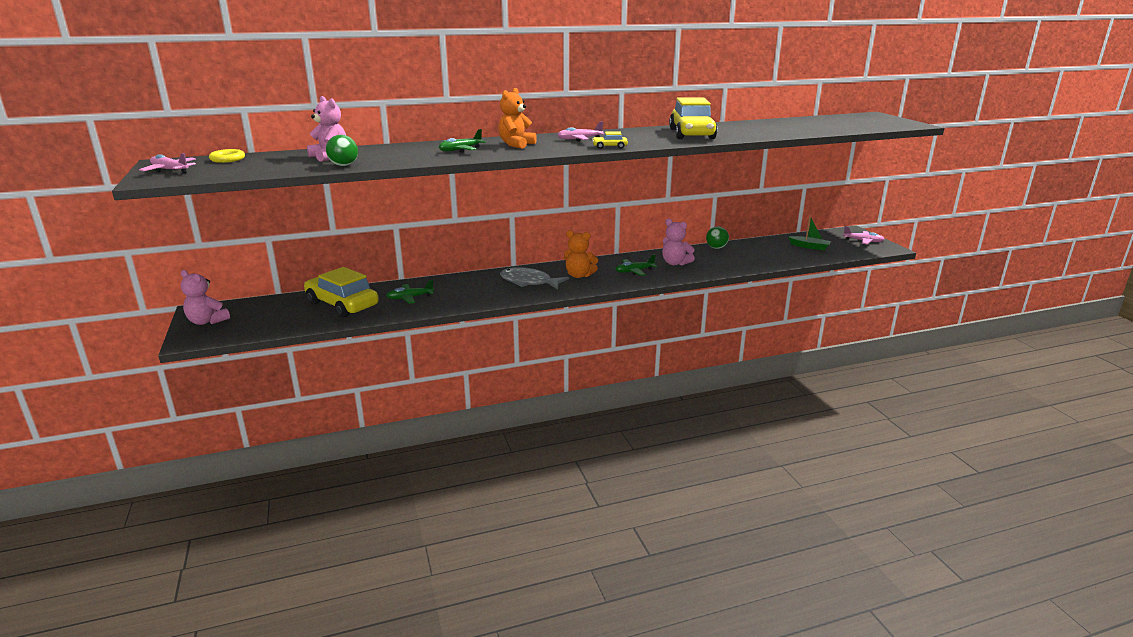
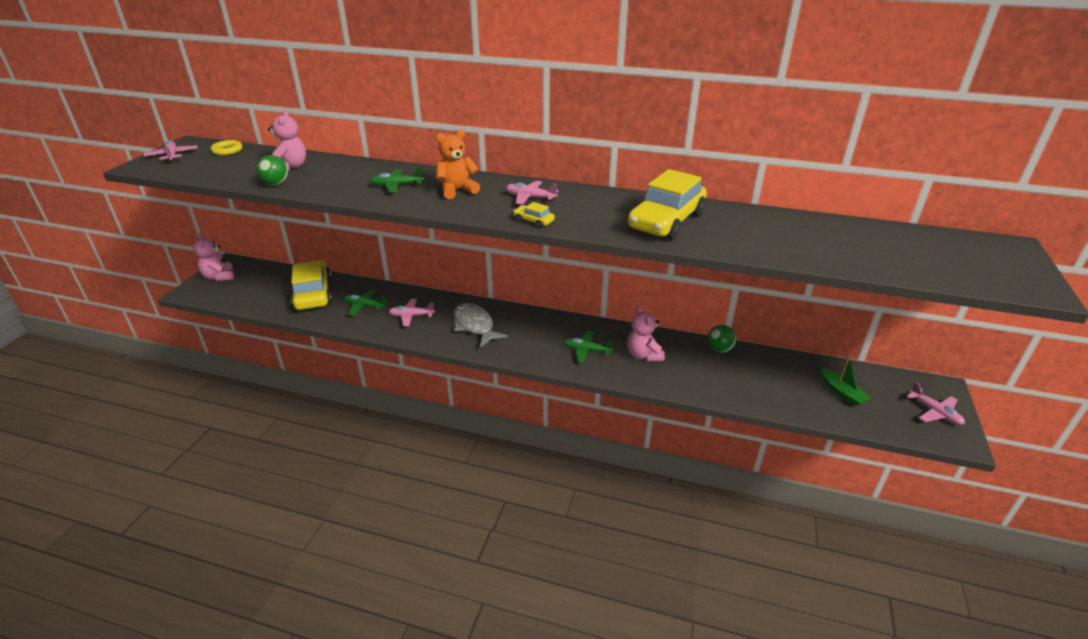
camera: 35 degrees right, 10 degrees up
(465, 291) = (411, 316): none -> pink plane
(579, 275) = (528, 334): orange teddy bear -> none

